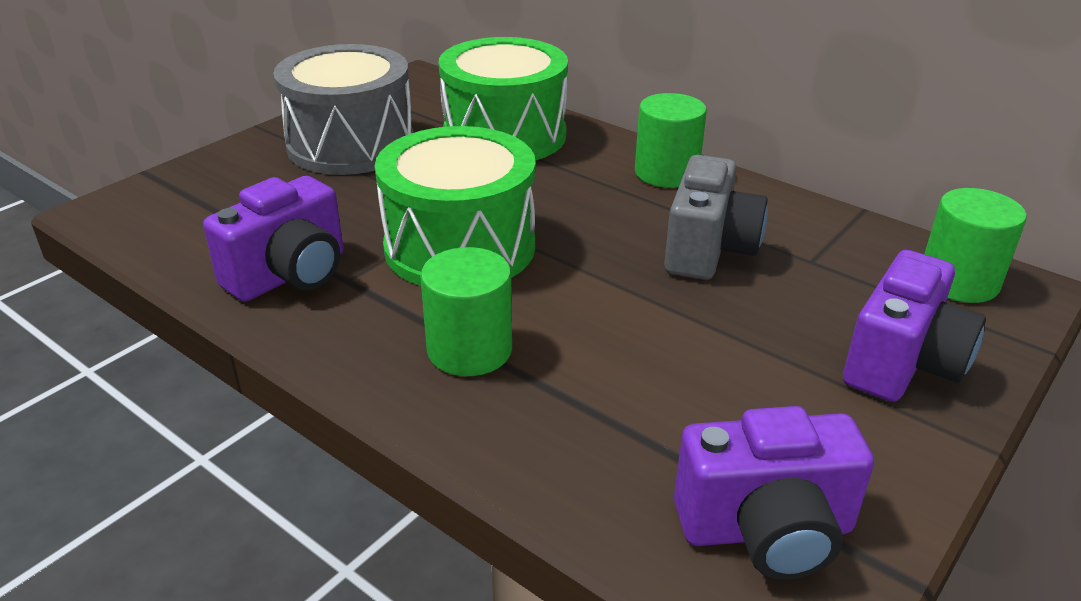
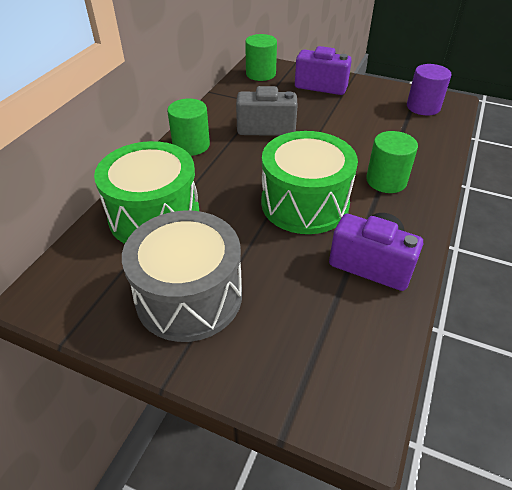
camera: 105 degrees left, 10 degrees up
(766, 530) = (423, 107): purple camera -> purple cylinder

